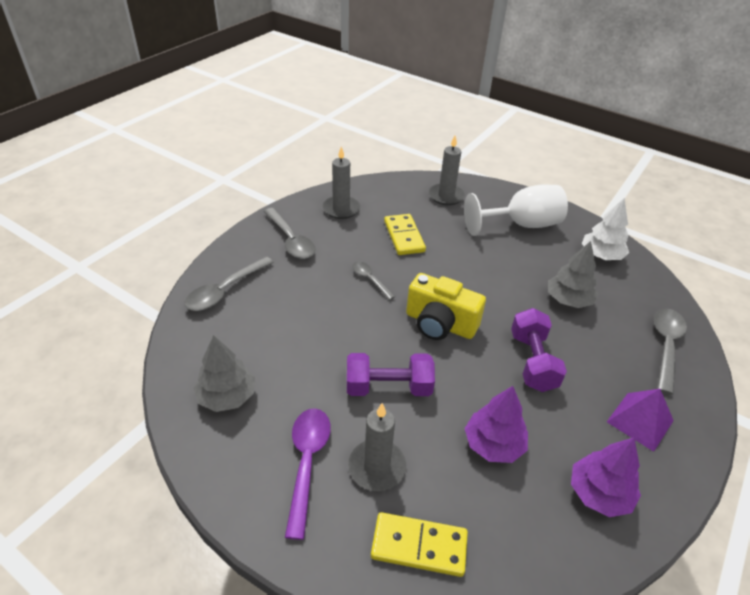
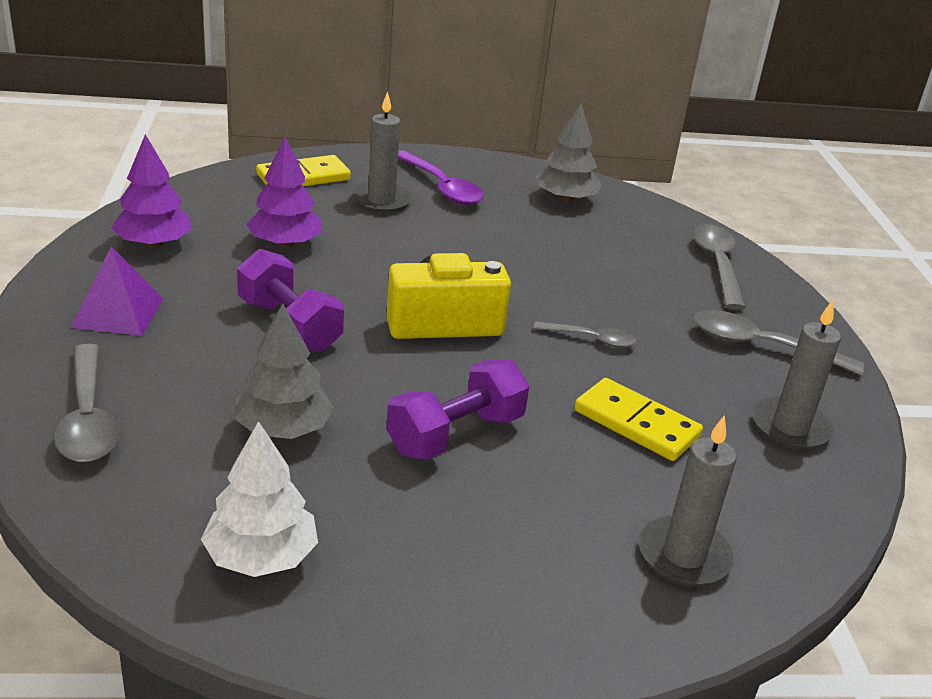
camera: 140 degrees right, 10 degrees down
(388, 387) = (433, 249): purple dumbbell -> purple dumbbell (455, 434)
(521, 225) = (473, 556): white goblet -> none

